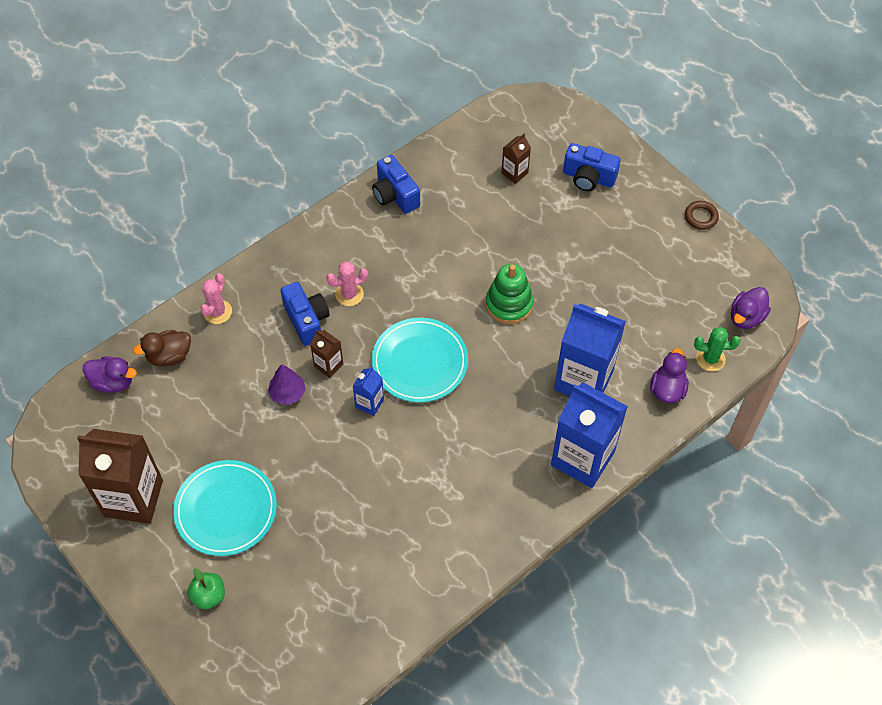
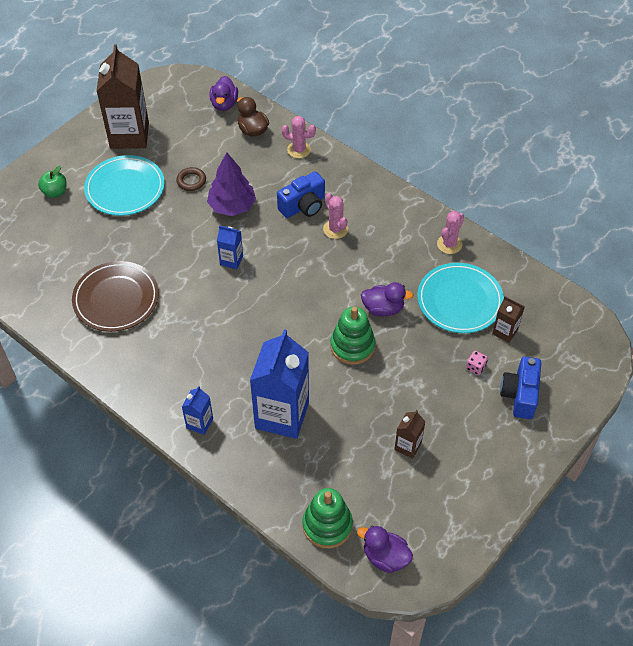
camera: 80 degrees right, 5 degrees down
(287, 393) = (232, 206): purple tree -> purple tree, size x1.57
(328, 365) = (263, 227): brown carton -> brown carton (408, 446)
(395, 195) = (449, 244): blue camera -> pink cactus
(400, 531) = (116, 299): none -> brown plate
(419, 362) = (277, 288): turquoise plate -> turquoise plate (459, 300)
(552, 205) = (475, 367): none -> pink dice
(582, 458) = (199, 423): blue carton -> blue carton, size x0.46
(667, 389) = (284, 488): purple duck -> purple duck (383, 309)
(701, 217) = (502, 504): brown ring -> brown ring (191, 181)
(710, 359) = (327, 525): green cactus -> green stacking toy

